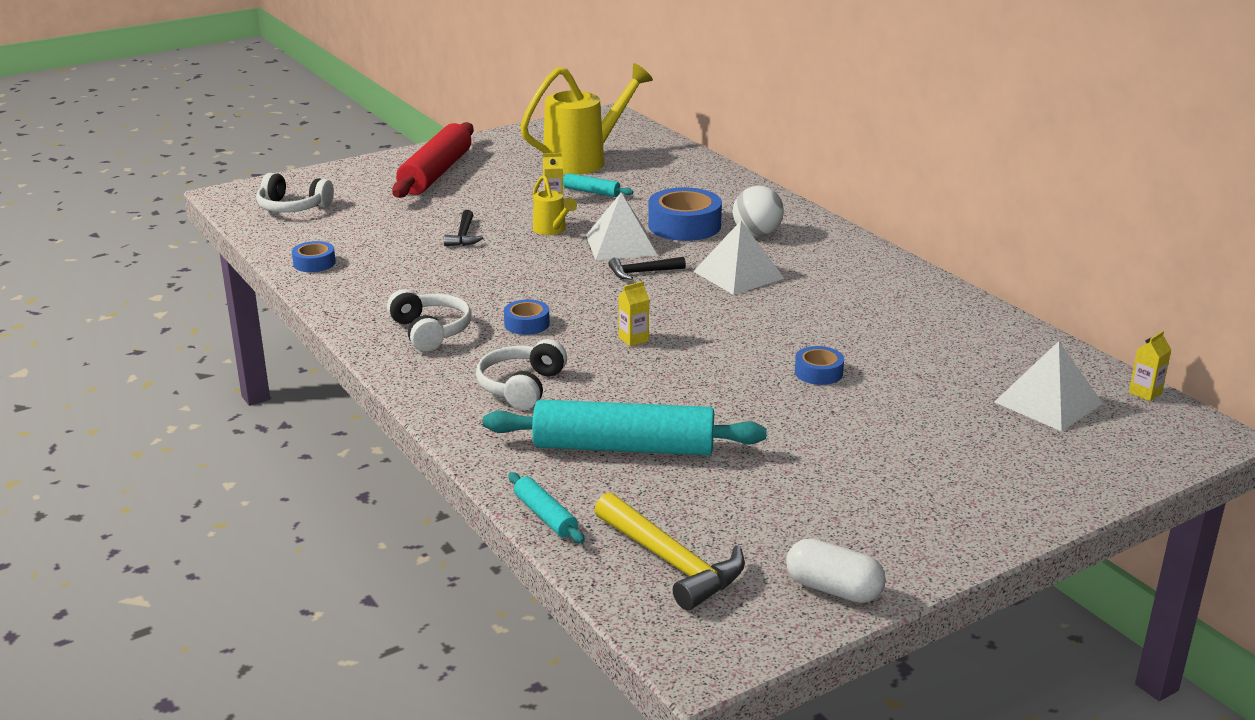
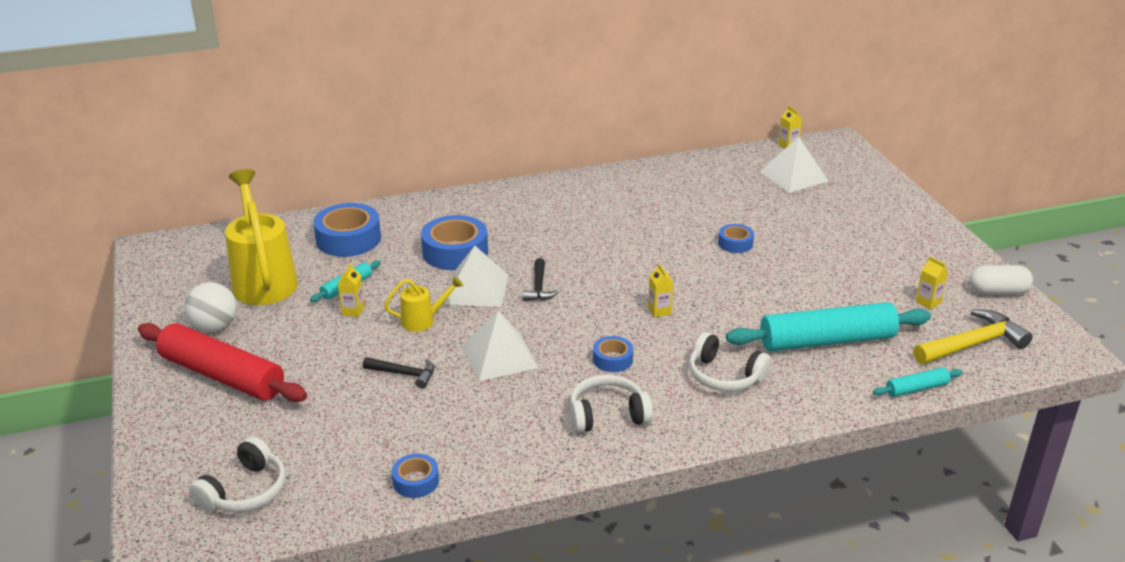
camera: 75 degrees left, 5 degrees up
(623, 447) = (827, 341): turquoise rolling pin -> turquoise rolling pin turned 60 degrees clockwise
(675, 179) = (348, 239): none -> blue tape
(738, 274) = (564, 245): white pyramid -> white pyramid (499, 356)
(757, 234) = (493, 223): white ball -> white ball (214, 327)
(762, 524) = (928, 302): none -> yellow carton
(833, 589) = (998, 291): white capsule -> white capsule turned 45 degrees clockwise

